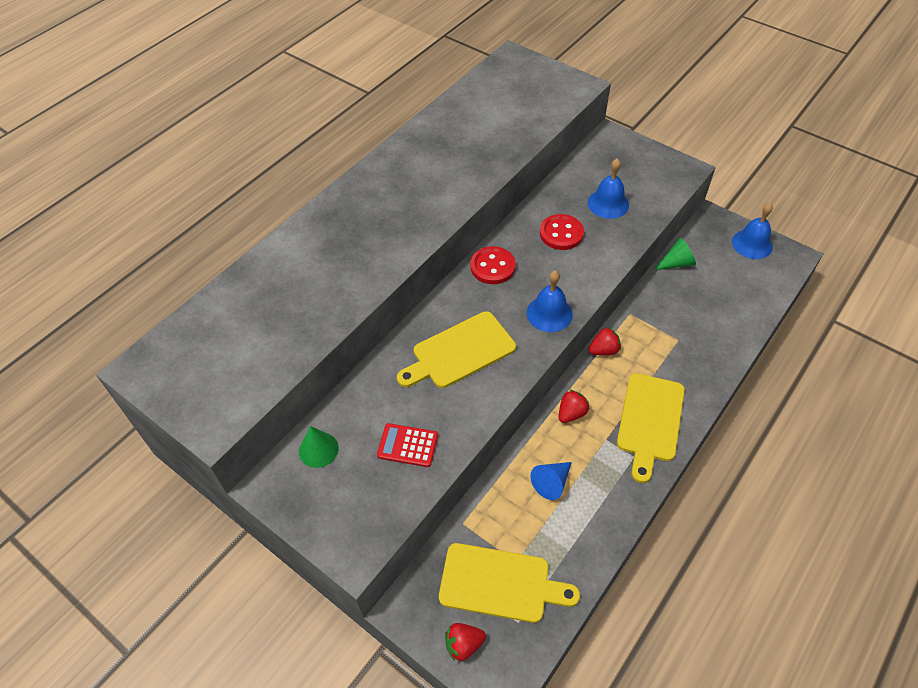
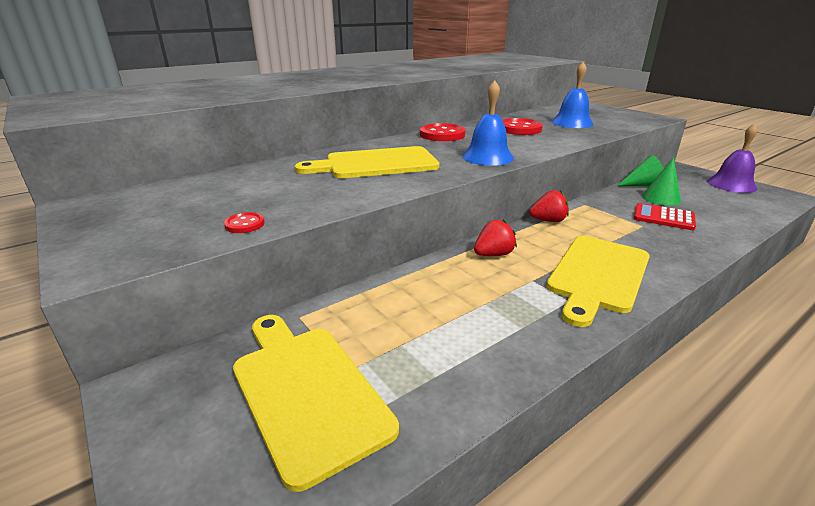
camera: 15 degrees right, 25 degrees down
(318, 449) = (166, 192): green cone -> green cone (661, 198)
(408, 445) = (264, 202): red calculator -> red calculator (663, 217)
(414, 481) = (245, 224): none -> red button
(463, 644) = (185, 460): red strawberry -> none
(500, 583) = (306, 391): yellow cutting board -> yellow cutting board turned 150 degrees counterclockwise
(551, 482) = (442, 303): blue cone -> none
(752, 244) = (731, 184): blue bell -> purple bell

